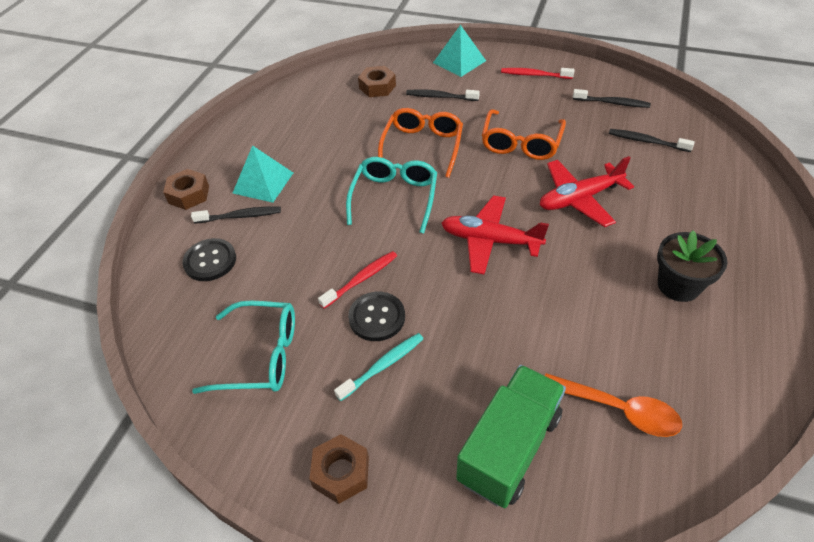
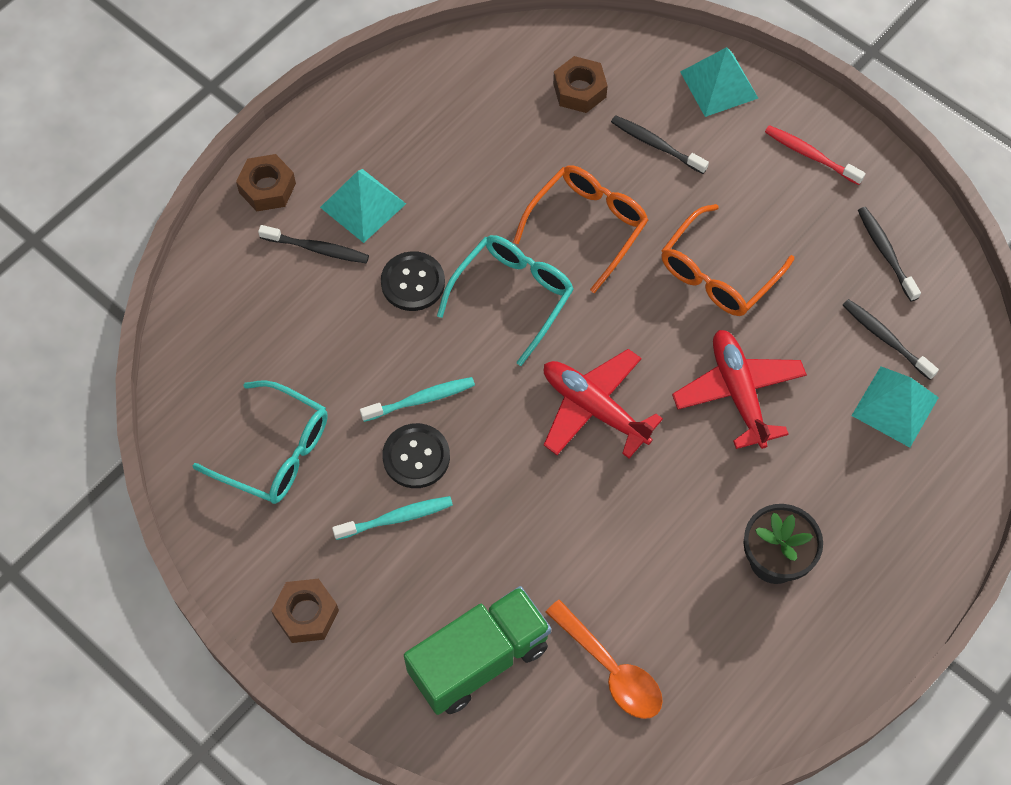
camera: 20 degrees right, 15 degrees up
(210, 261) = (261, 302): black button -> black button (413, 282)
(361, 279) = (421, 399): red toothbrush -> turquoise toothbrush
(579, 199) = (738, 393): red plane -> red plane turned 75 degrees clockwise
(612, 103) = (885, 253): black toothbrush -> black toothbrush turned 150 degrees counterclockwise
(681, 172) = (895, 406): none -> turquoise pyramid

